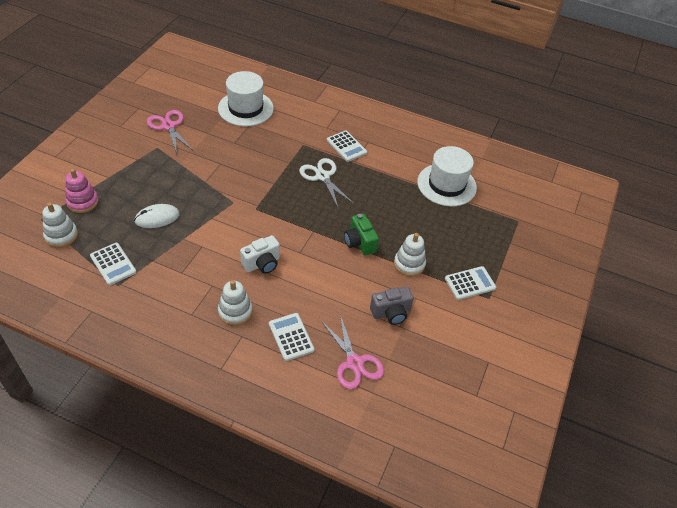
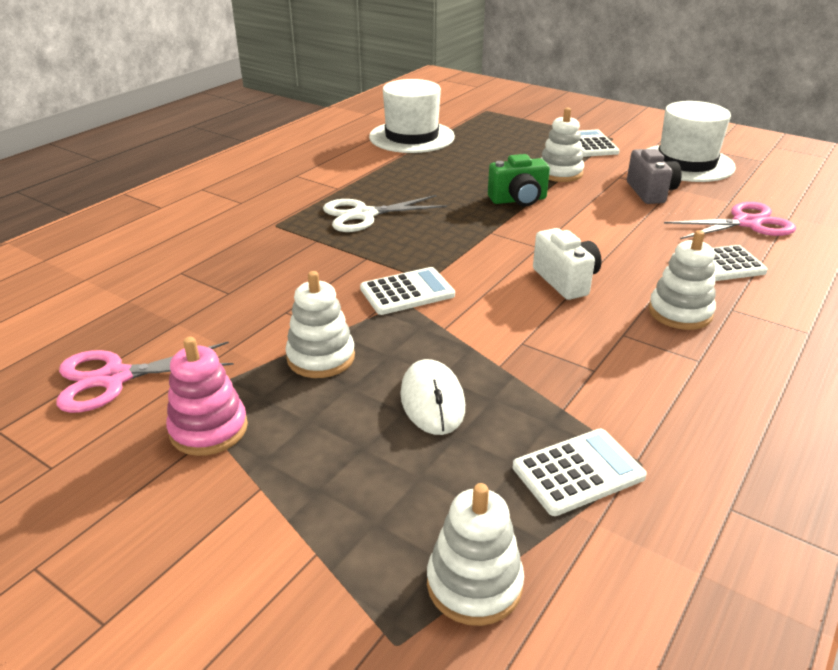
camera: 75 degrees left, 15 degrees down
(82, 202) = (346, 539): pink stacking toy -> pink stacking toy (209, 429)
(185, 180) = (321, 357): none -> white stacking toy
(245, 108) = (127, 274): white hat -> white hat (686, 163)
(346, 146) = (299, 191): white calculator -> white calculator (407, 292)

